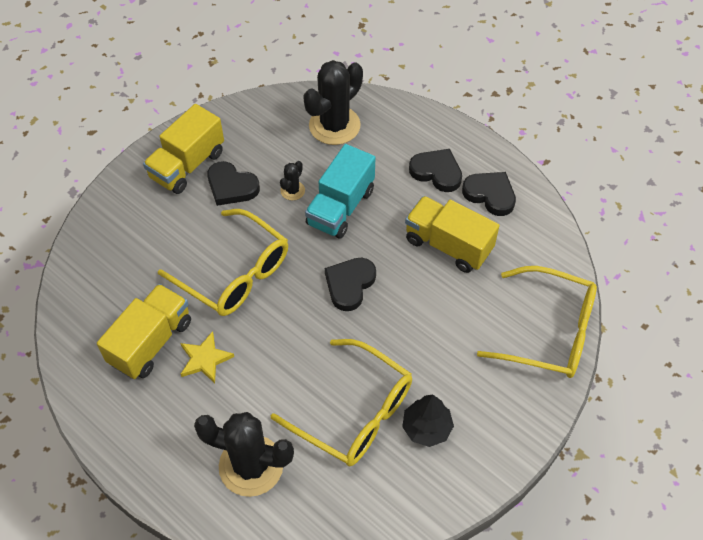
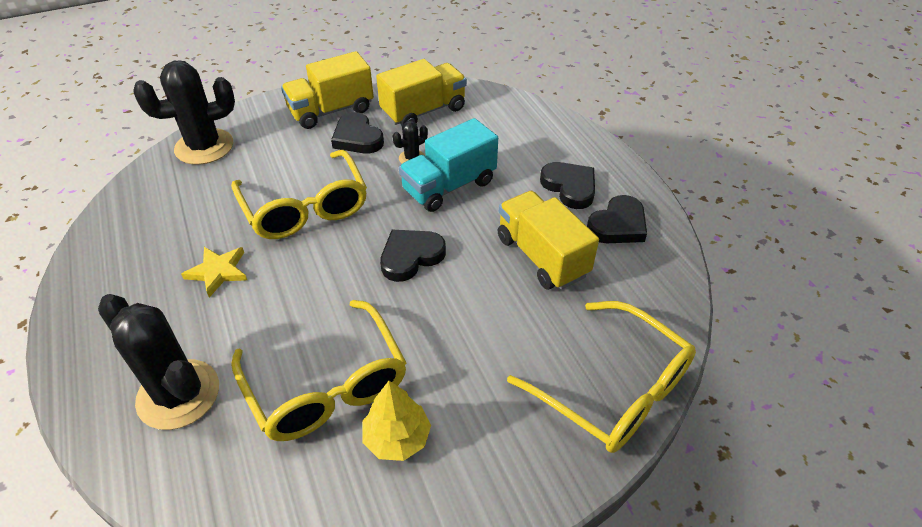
camera: 25 degrees right, 10 degrees down
(151, 342) = (182, 238): yellow truck -> yellow truck (423, 111)
(334, 125) = (489, 120): black cactus -> black cactus (204, 147)
(426, 428) = (397, 438): black tree -> yellow tree
(490, 195) = (618, 225): black heart -> black heart turned 75 degrees clockwise

